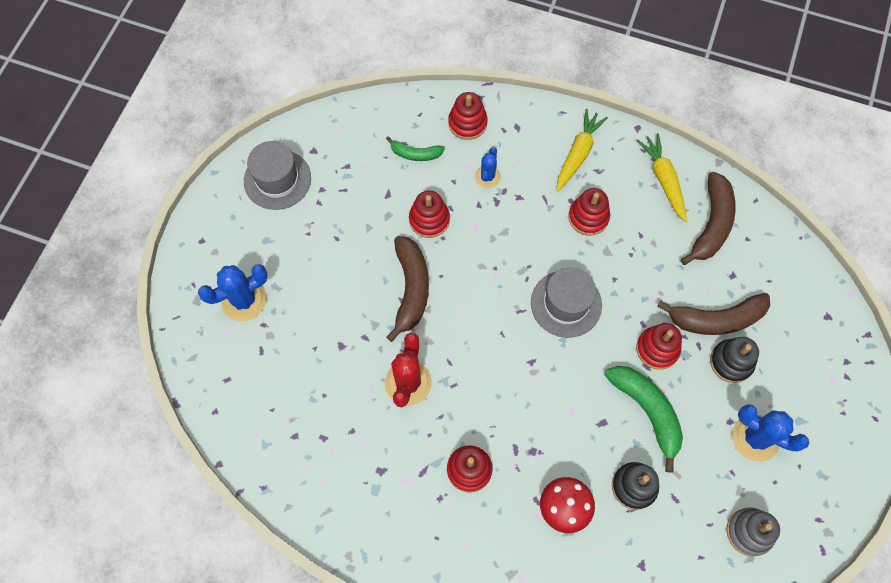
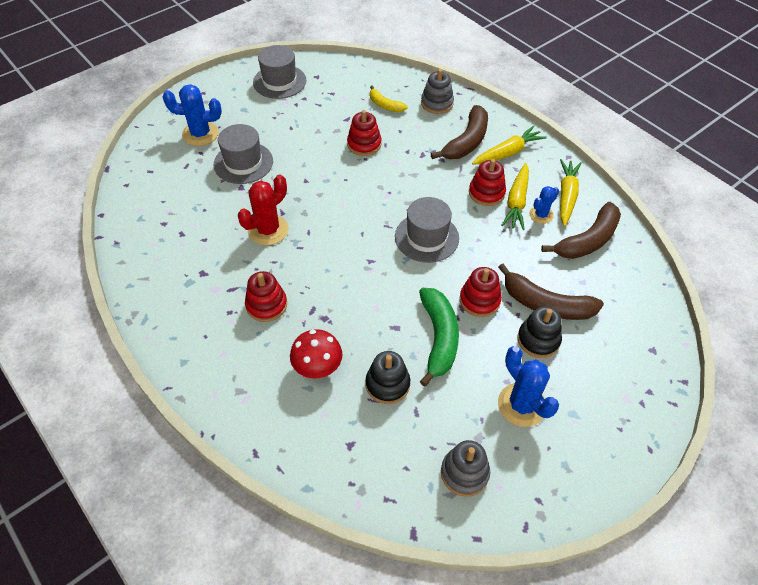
camera: 30 degrees right, 15 degrees down
(320, 313) = (243, 163): none -> grey hat
(411, 289) = (317, 177): brown banana -> brown banana (466, 142)
(415, 154) = (385, 105): green banana -> yellow banana
(467, 123) = (437, 103): red stacking toy -> grey stacking toy
(487, 177) = (427, 138): blue cactus -> blue cactus (541, 215)
(622, 212) = (516, 202): none -> yellow carrot

